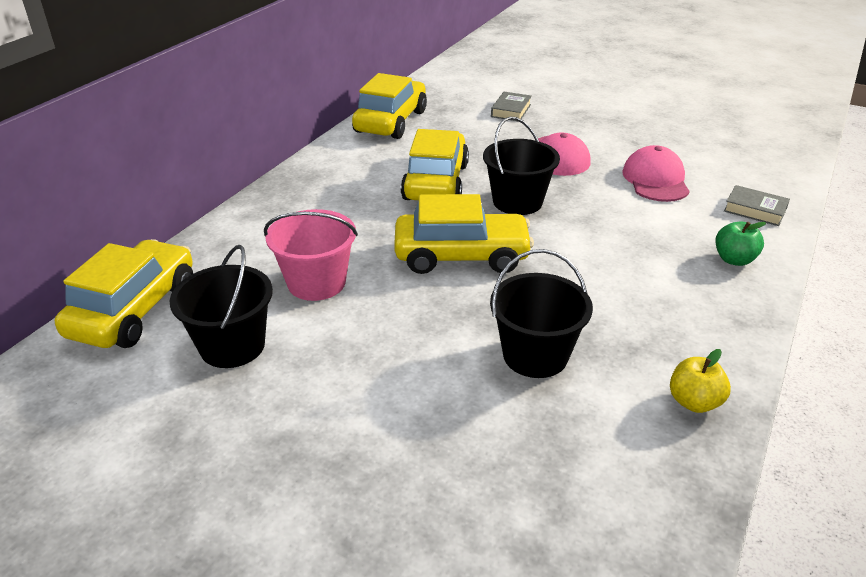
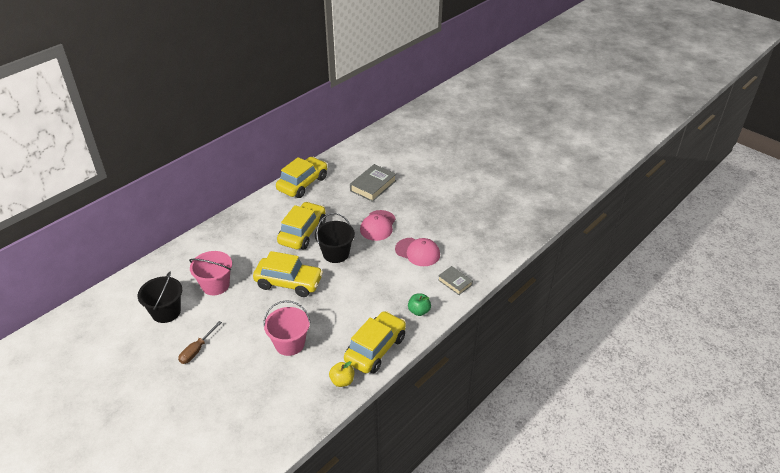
camera: 15 degrees right, 5 degrees up
(134, 310) = (133, 284): yellow car -> yellow car (375, 349)
(340, 405) = (197, 350): none -> brown screwdriver
(511, 110) = (373, 186): grey book -> grey book, size x1.63
(535, 355) = (289, 344): black bucket -> pink bucket
(655, 180) = (417, 252): pink cap -> pink cap turned 105 degrees clockwise

